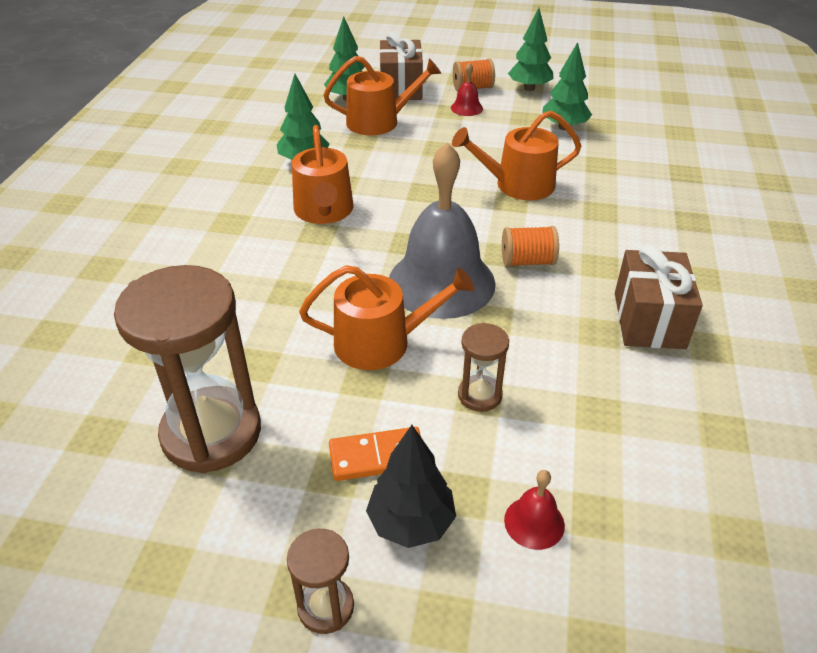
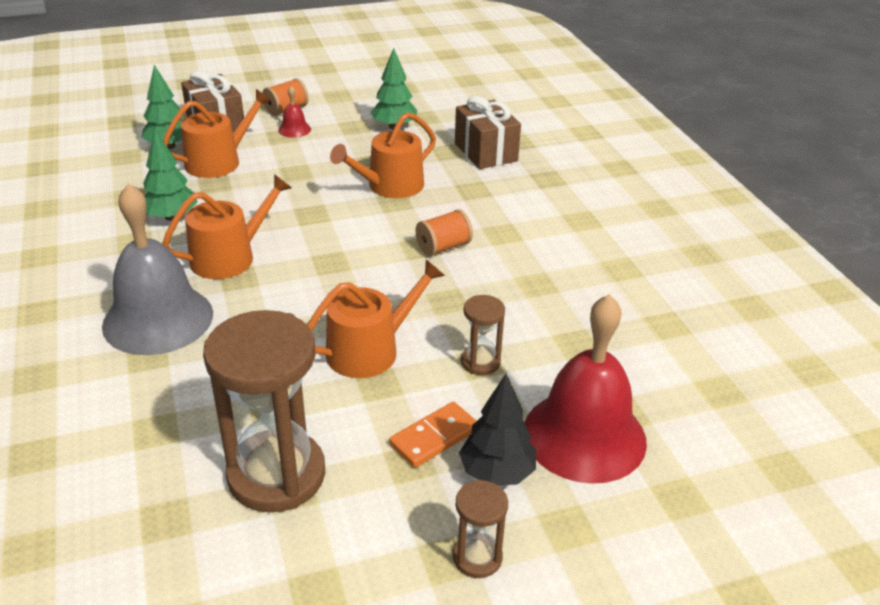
camera: 30 degrees left, 5 degrees down
(324, 211) = (229, 257): orange watering can -> orange watering can turned 90 degrees counterclockwise
(441, 282) = (384, 285): grey bell -> grey bell (158, 319)
(529, 88) = (339, 98): green tree -> none
(534, 522) = (584, 435): red bell -> red bell, size x2.44
(649, 320) = (566, 264): brown gift -> brown gift (485, 152)

